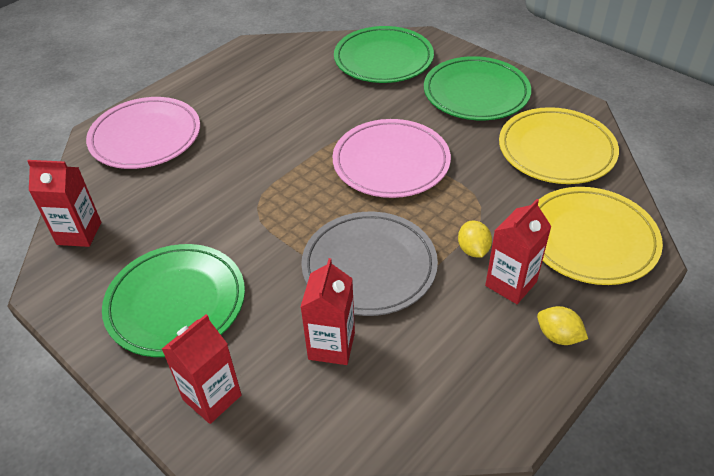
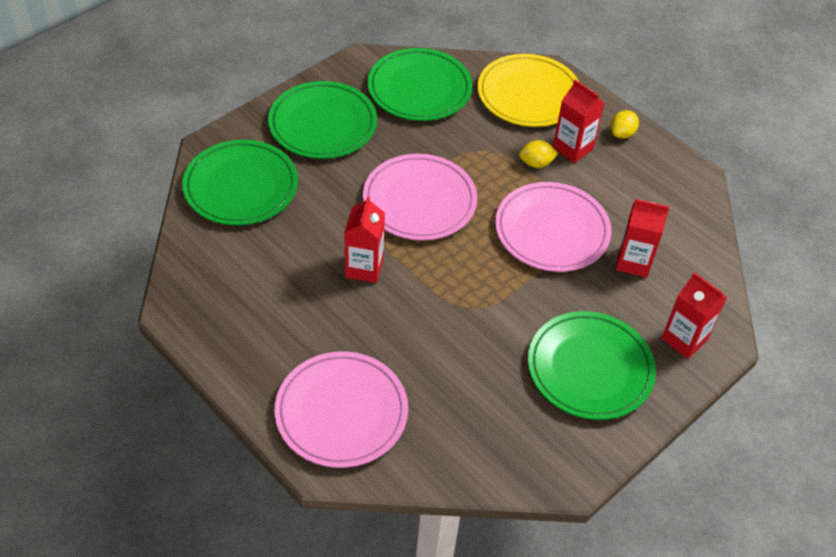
camera: 90 degrees left, 5 degrees up
(79, 233) = (496, 461): red carton -> red carton (364, 268)
(369, 266) = (552, 230): grey plate -> pink plate
(556, 150) = (419, 89): yellow plate -> green plate

